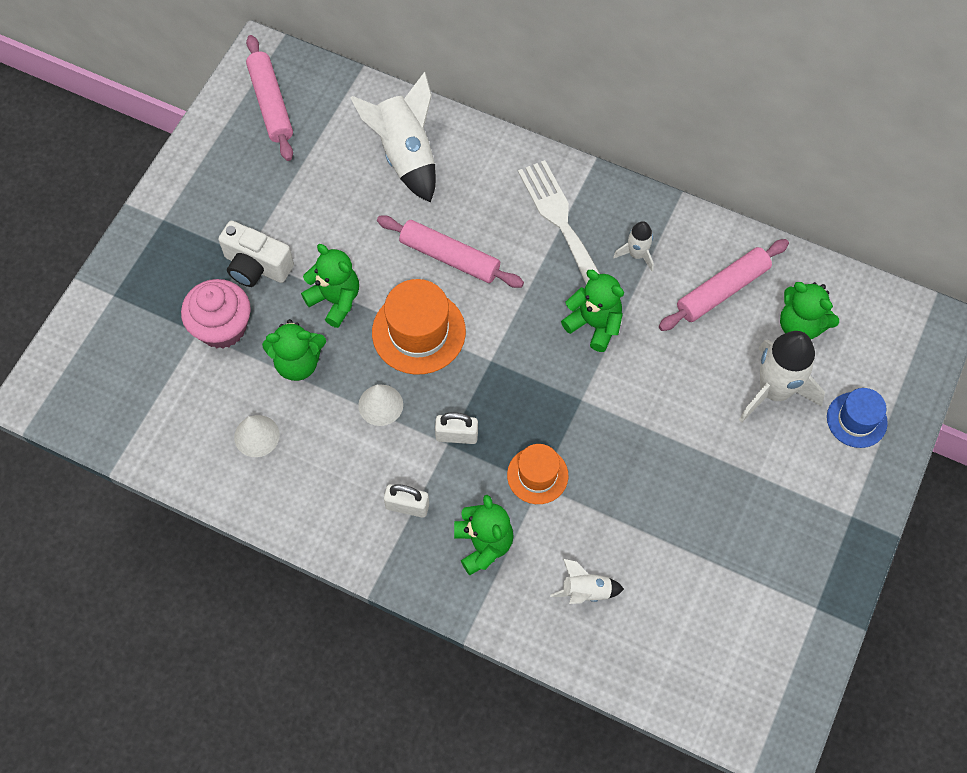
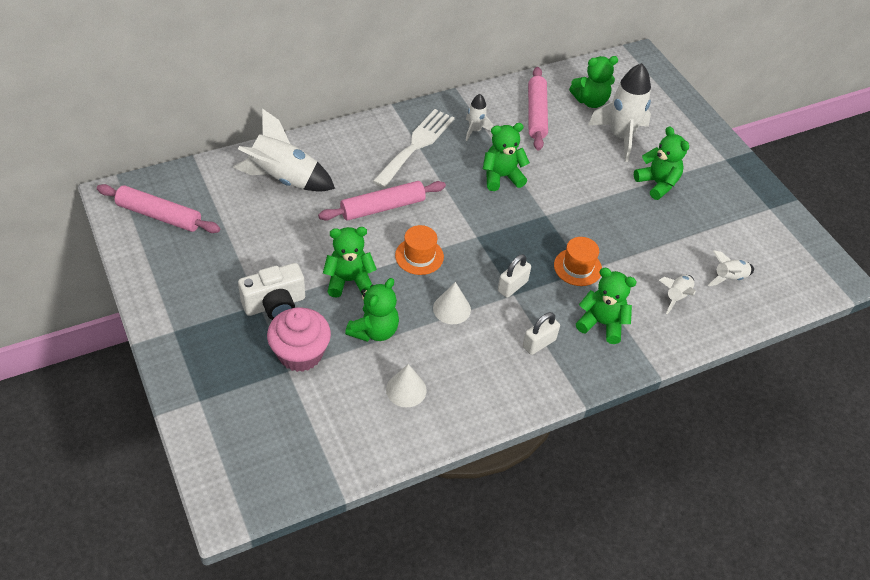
camera: 55 degrees left, 15 degrees down
(418, 332) = (419, 256): orange hat -> orange hat, size x0.62
(561, 221) = (416, 145): white fork -> white fork turned 105 degrees clockwise
(663, 626) = (729, 278): none -> white rocket
(736, 472) = (657, 184): none -> green teddy bear
(856, 420) = (669, 119): blue hat -> none

